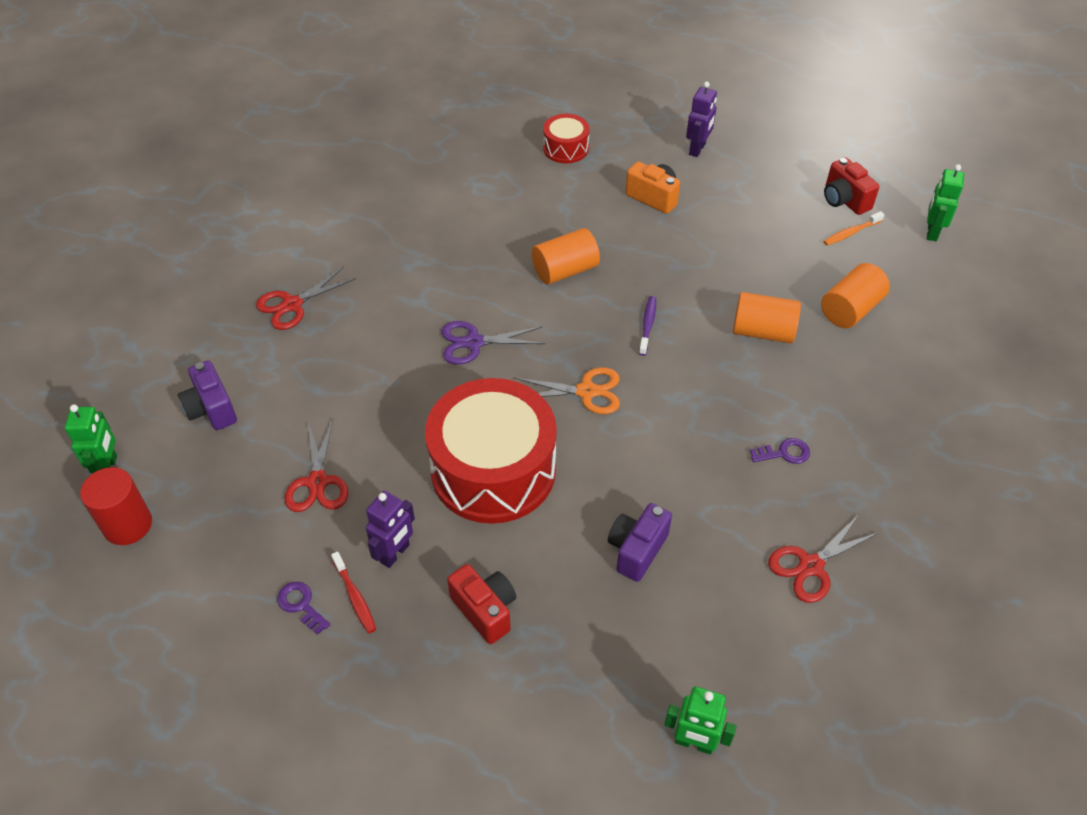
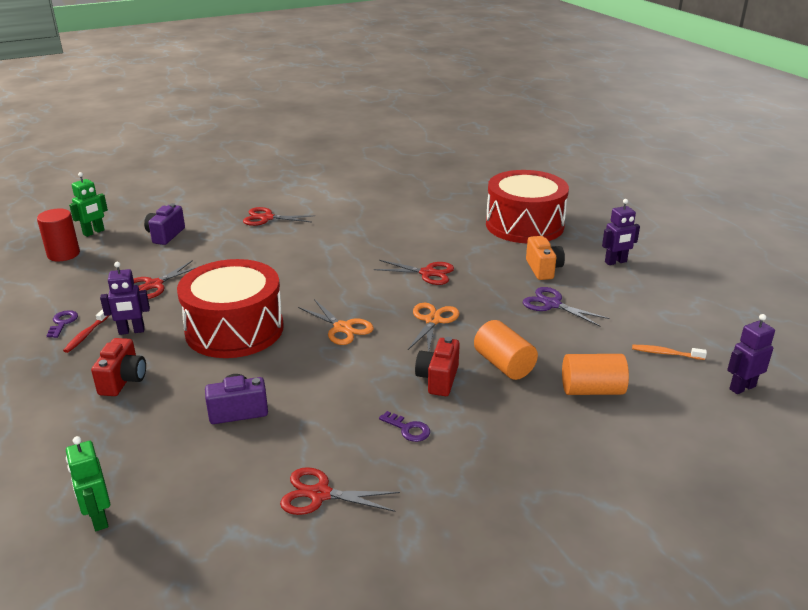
camera: 45 degrees right, 20 degrees down
(474, 342) = (322, 275): purple scissors -> purple scissors (552, 304)
(565, 270) = (427, 273): orange cylinder -> red scissors
(566, 148) = (524, 225): red drum -> red drum, size x2.12
(647, 325) = (432, 320): purple toothbrush -> orange scissors
(844, 200) = (690, 335): red camera -> red camera (438, 379)
(932, 232) = (742, 387): green robot -> purple robot

